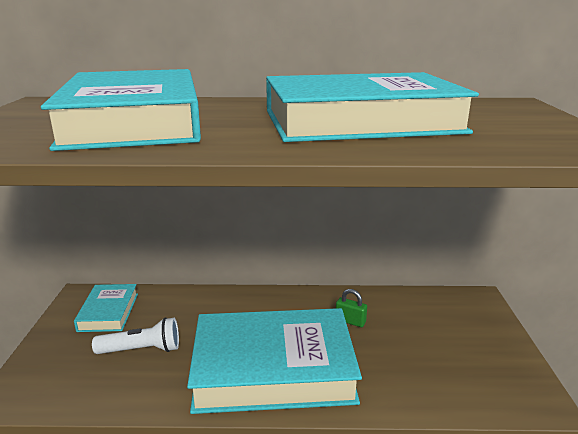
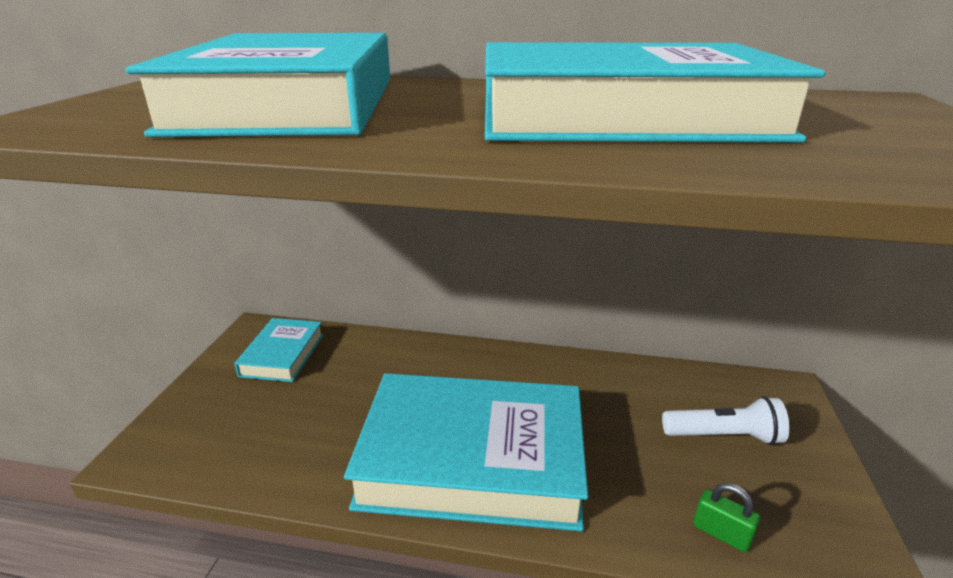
camera: 10 degrees right, 5 degrees up
(142, 350) = (310, 411): white flashlight -> white flashlight (724, 436)
(350, 321) = (592, 403): green padlock -> green padlock (721, 533)

